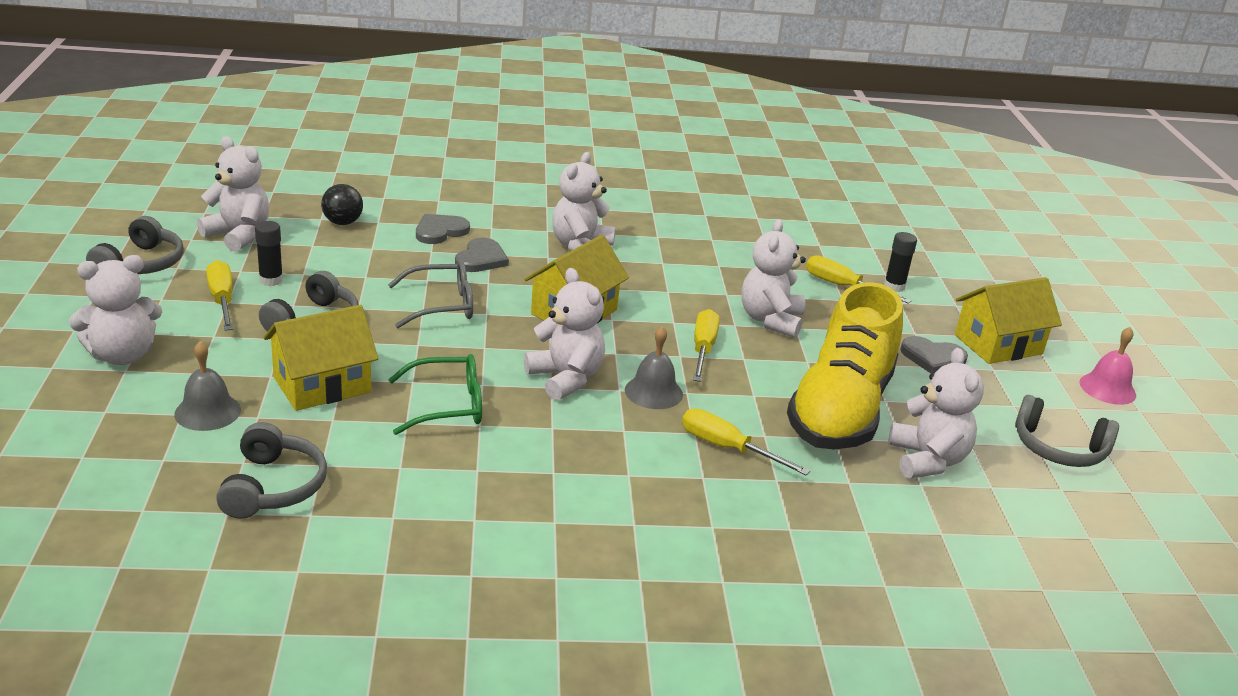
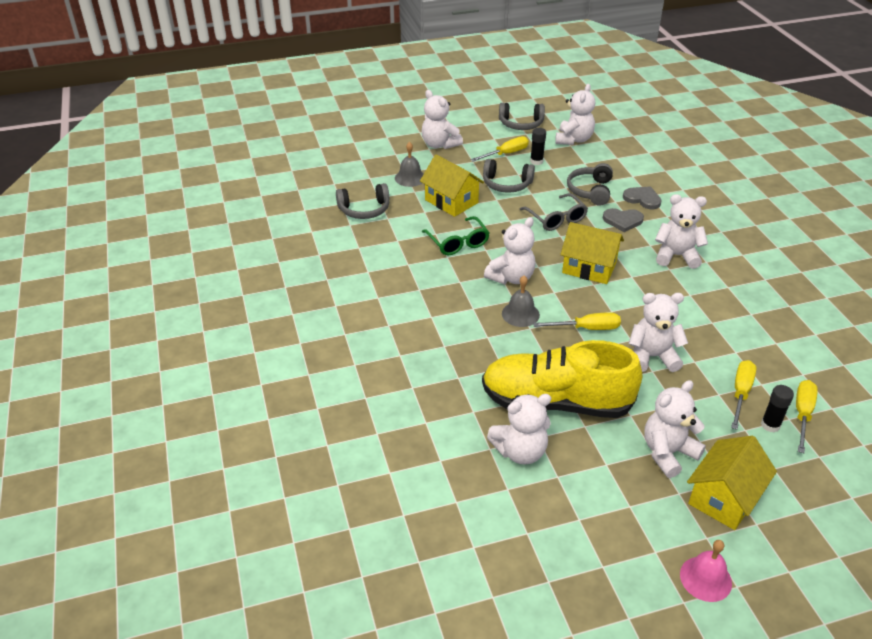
camera: 80 degrees right, 10 degrees up
(342, 222) = (619, 165): black ball -> none
(727, 448) = (479, 352): yellow screwdriver -> yellow screwdriver (802, 414)
(932, 357) = (668, 453): grey heart -> white teddy bear
(998, 344) = (724, 497): yellow house -> yellow house turned 75 degrees clockwise
(1058, 449) = (582, 534): grey headphones -> grey headphones (590, 191)

